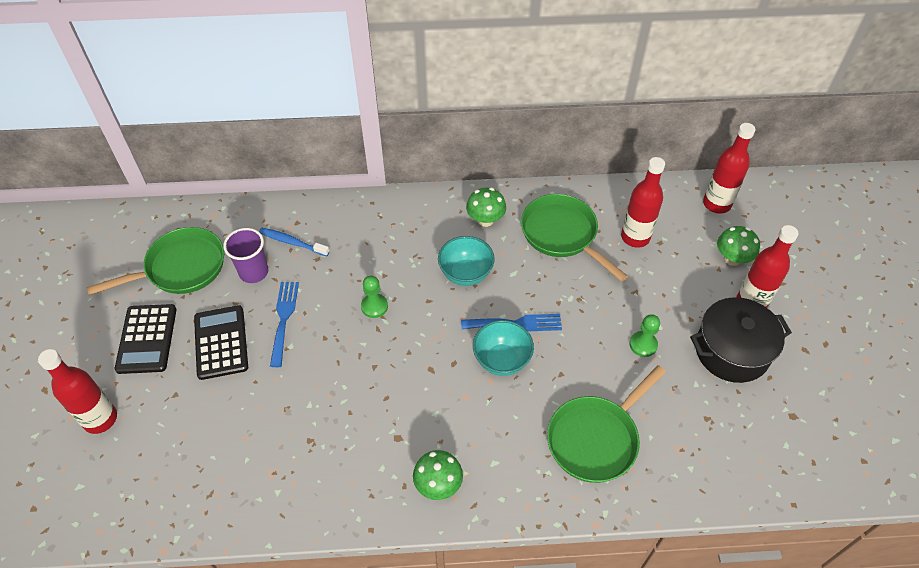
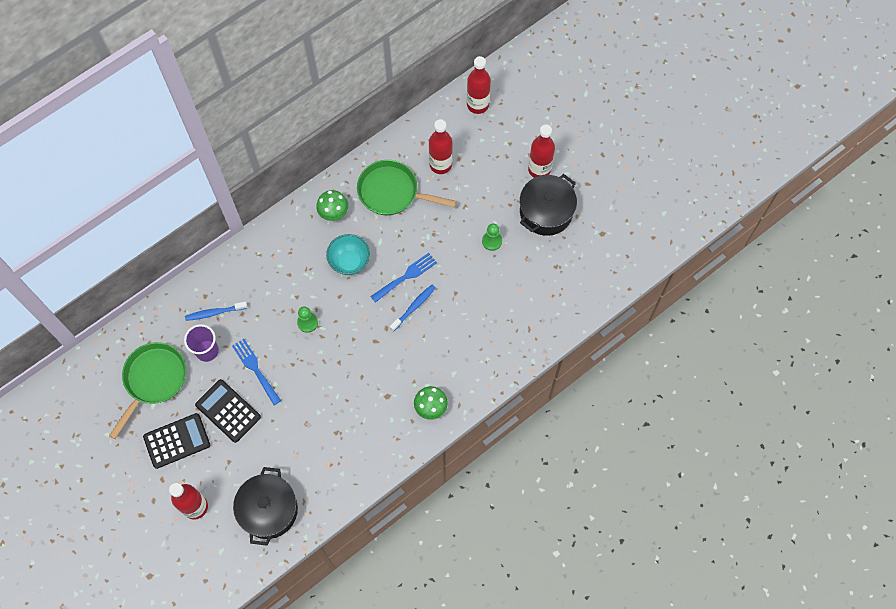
camera: 35 degrees left, 15 degrees up
(147, 339) = (177, 441): black calculator -> black calculator turned 75 degrees counterclockwise
(166, 477) = (268, 510): none -> black pot
(502, 360) = (414, 307): turquoise bowl -> blue toothbrush
(596, 438) = (501, 320): green pan -> none
(732, 258) = (510, 143): green mushroom -> none

